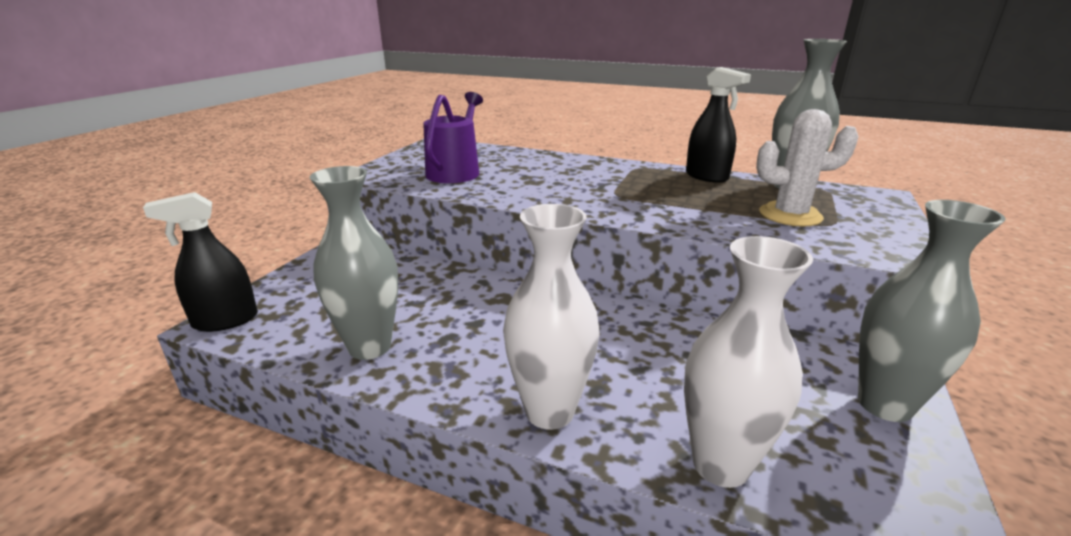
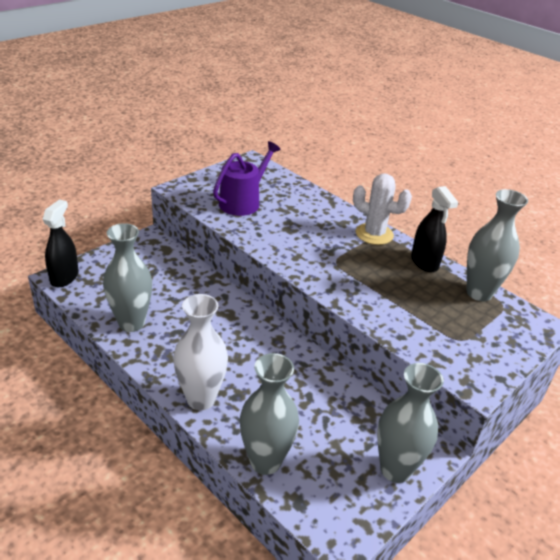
camera: 20 degrees right, 10 degrees up
(225, 321) = (64, 277): black spray bottle -> black spray bottle turned 105 degrees clockwise
(720, 465) = (265, 461): white vase -> grey vase
(790, 215) = (440, 322): white cactus -> white cactus (374, 234)

